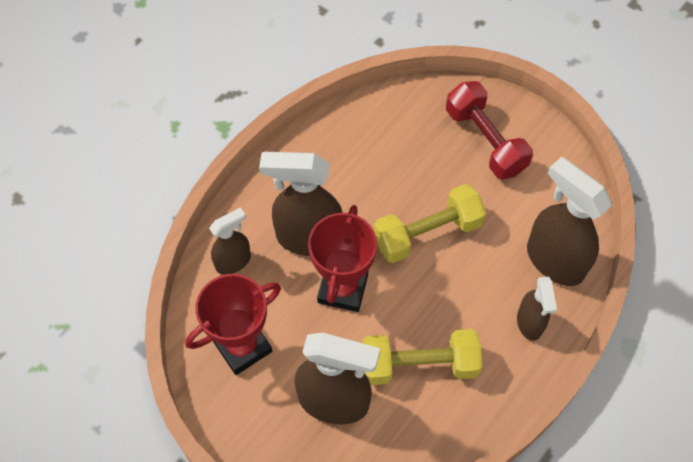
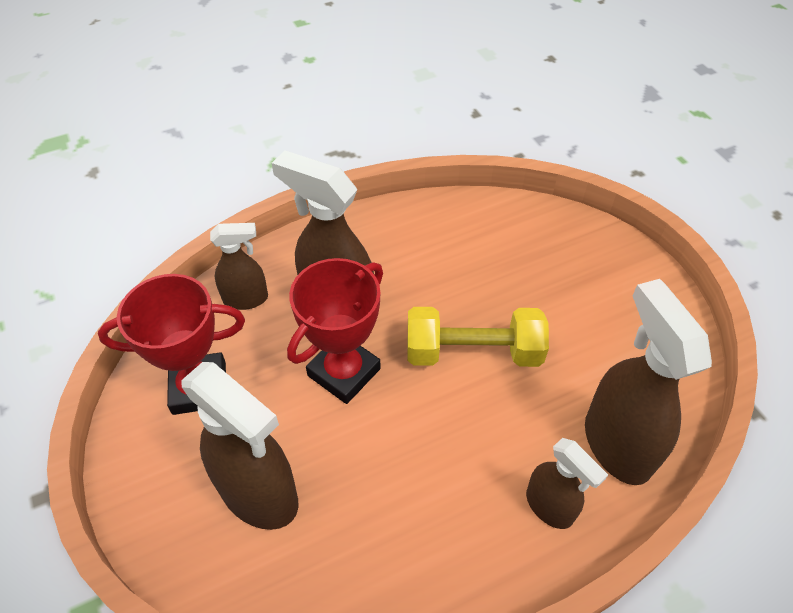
camera: 25 degrees right, 10 degrees down
(419, 364) = (384, 496): yellow dumbbell -> none
(485, 141) = (589, 282): red dumbbell -> none
(529, 323) = (549, 507): brown spray bottle -> brown spray bottle turned 60 degrees counterclockwise

